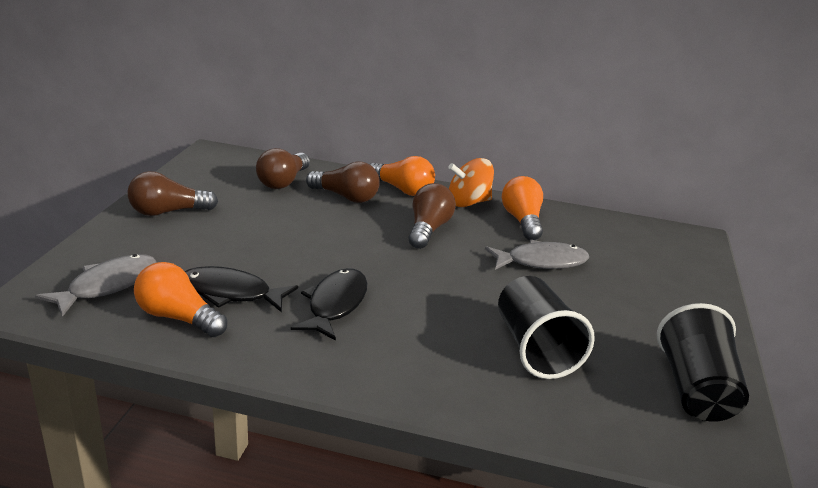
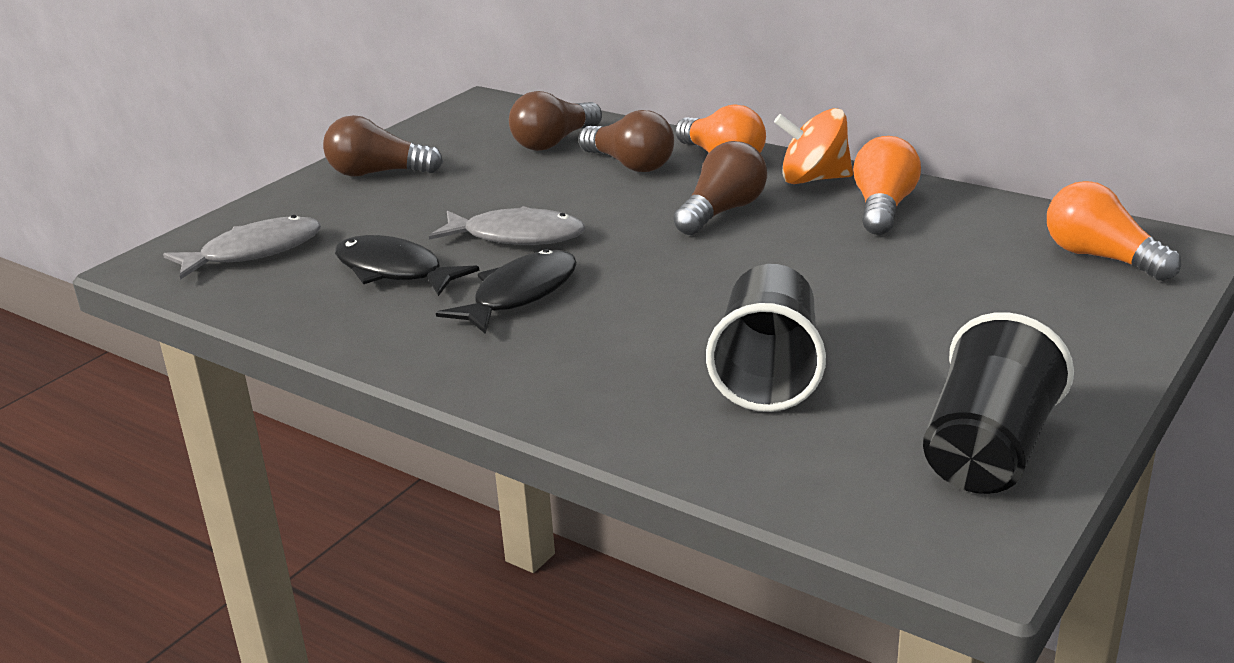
camera: 25 degrees right, 0 degrees up
(178, 317) = (313, 293): orange light bulb -> orange light bulb (1101, 257)
(541, 262) = (870, 264): grey fish -> grey fish (517, 236)

